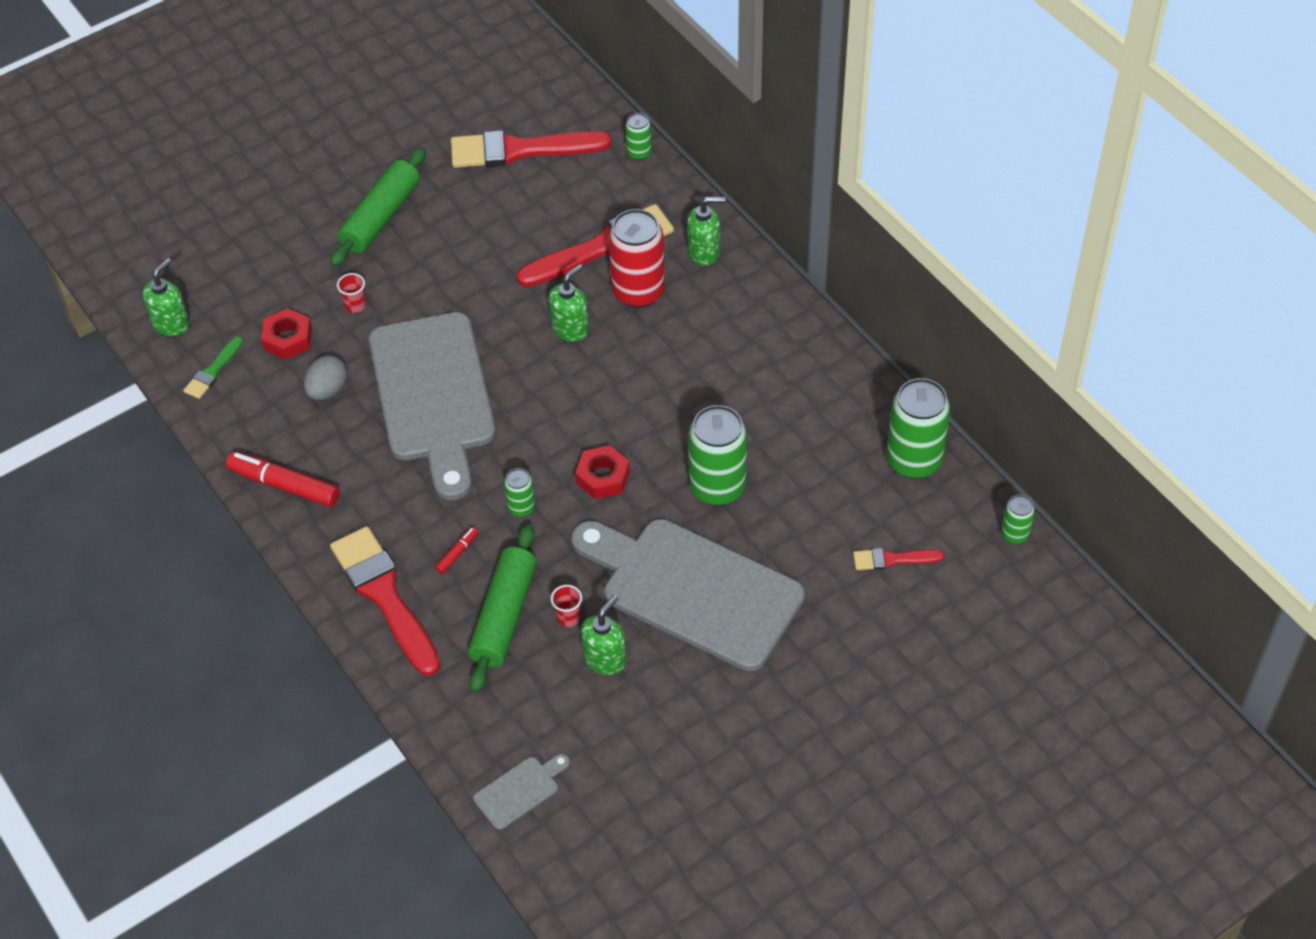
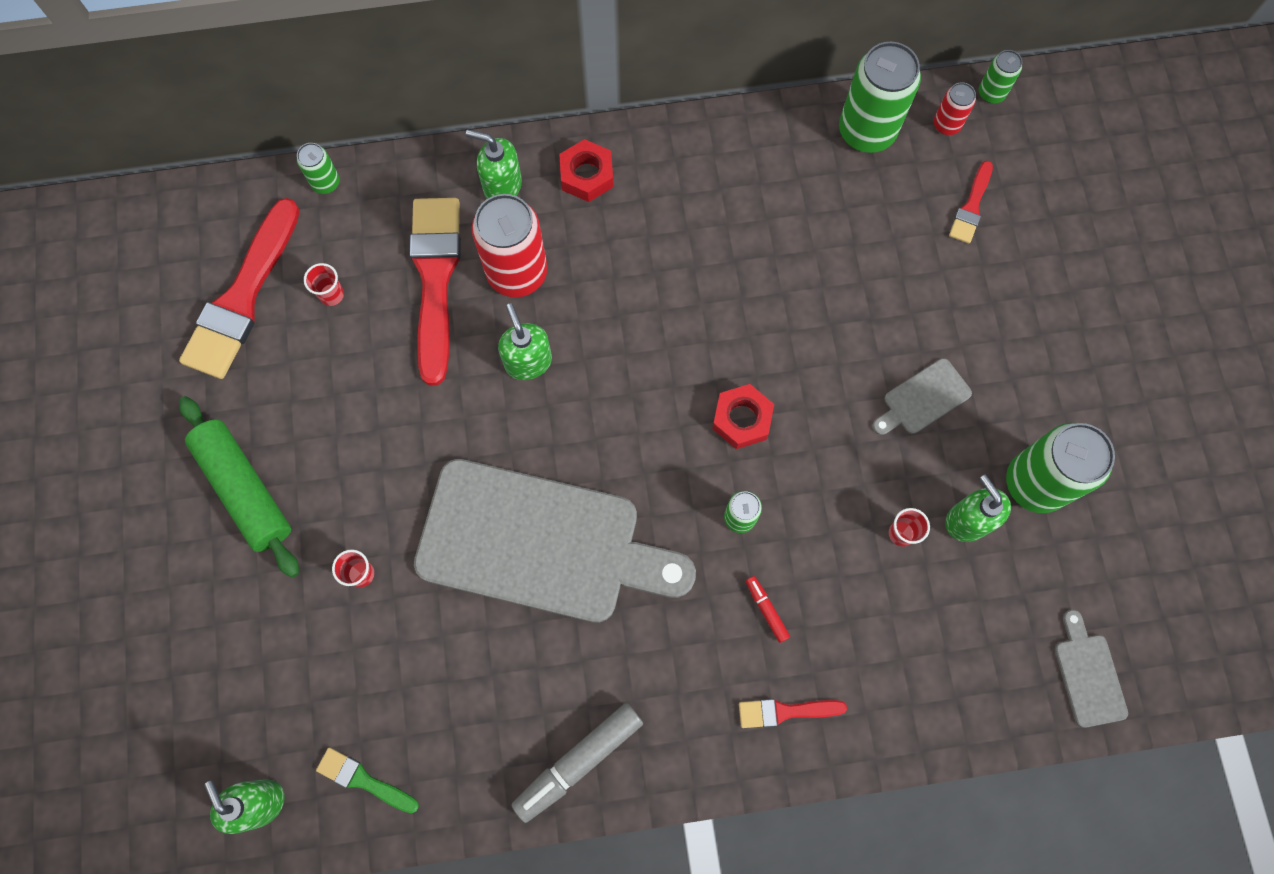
camera: 65 degrees left, 20 degrees up
(213, 371) = (363, 780): green brush -> green brush turned 150 degrees clockwise
(284, 485) = (579, 761): red marker -> grey marker
(288, 339) = (366, 671): red nut -> red nut (587, 175)
(327, 390) = (467, 656): grey egg -> none
(384, 596) = (785, 711): red brush -> red brush, size x0.48
(504, 616) = (869, 597): green rolling pin -> none
(553, 196) = (331, 295): none -> red cup
(693, 590) = (923, 399): grey cutting board -> grey cutting board, size x0.40
(704, 252) = (502, 186): green soap dispenser -> green soap dispenser turned 90 degrees counterclockwise
(717, 487) = (809, 317): green can -> green can (1035, 483)
(960, 513) = (946, 124): none -> red can

